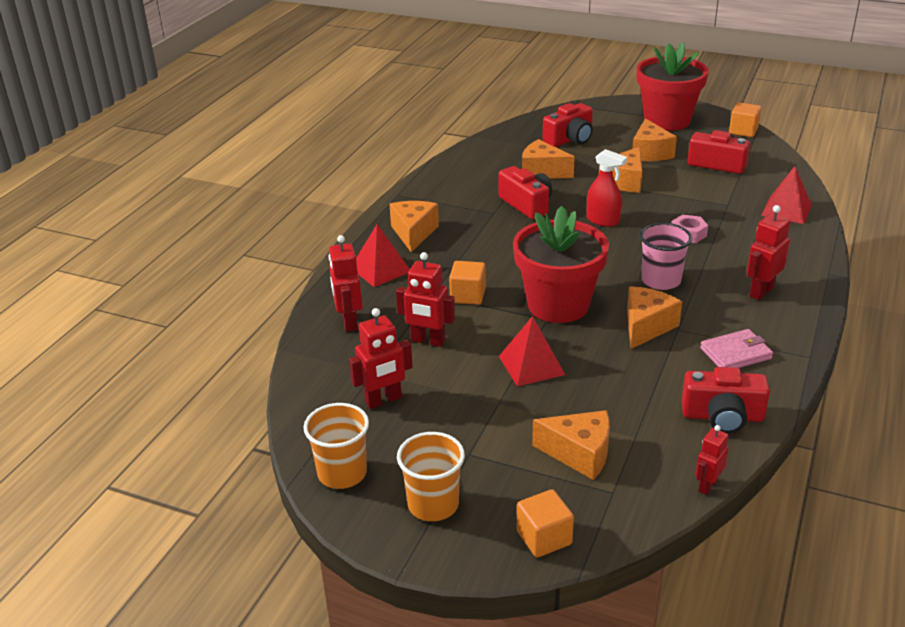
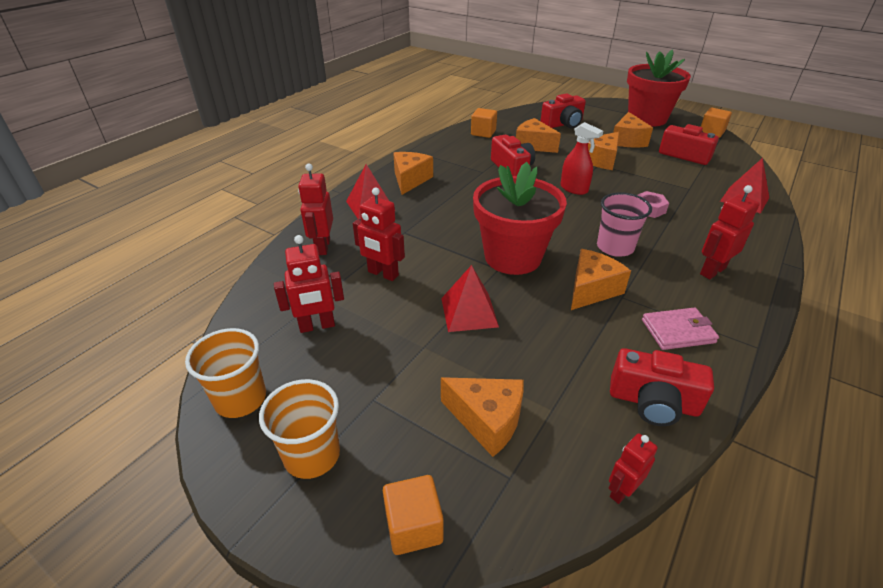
camera: 10 degrees right, 5 degrees up
(468, 295) = (434, 237): orange cube -> orange cube (483, 133)

